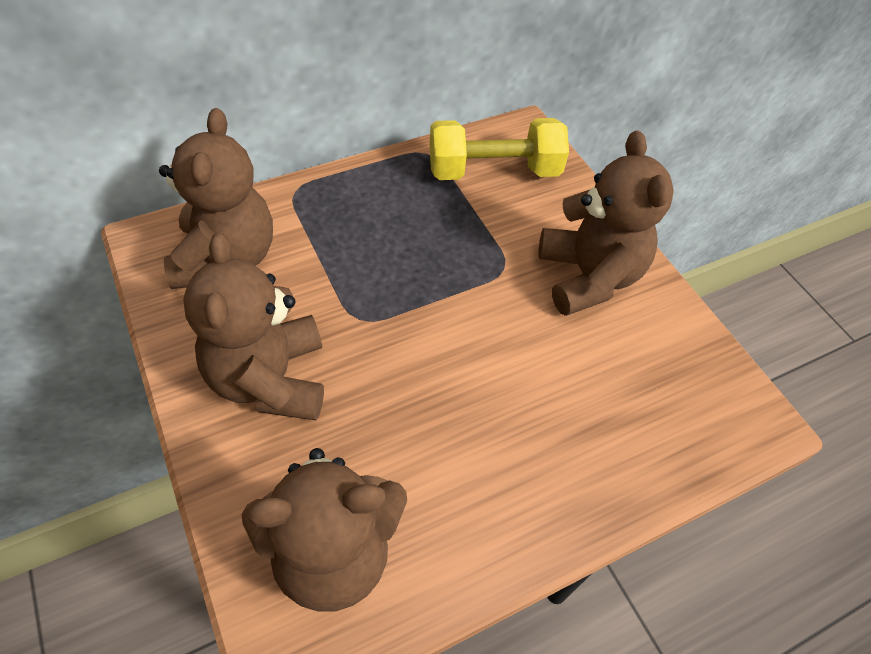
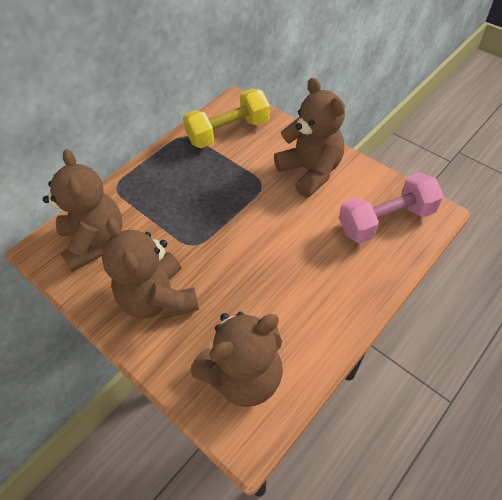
camera: 15 degrees left, 0 degrees up
(672, 401) = (386, 220): none -> pink dumbbell

